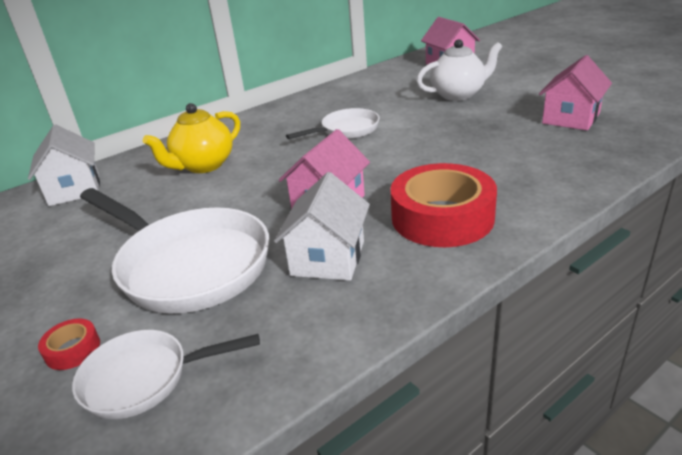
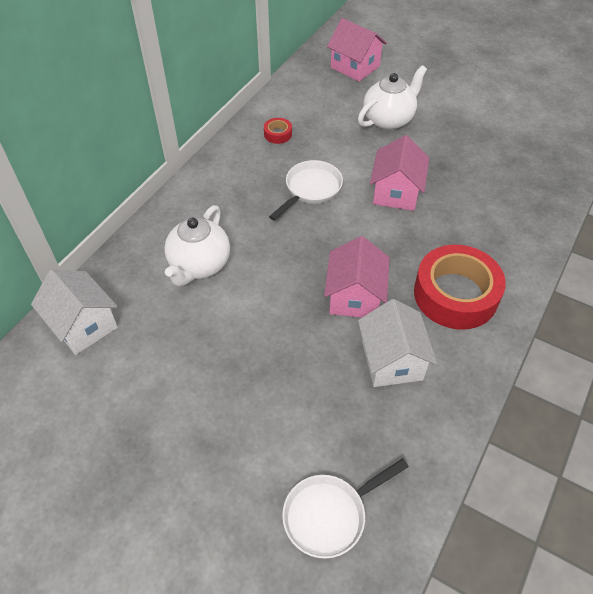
camera: 25 degrees left, 20 degrees up
(73, 349) = (250, 508): red tape -> red tape (278, 134)
(188, 265) = (280, 396): white pan -> none
(203, 165) = (199, 265): yellow teapot -> white teapot
(571, 118) = (500, 147): pink house -> pink house (396, 192)

